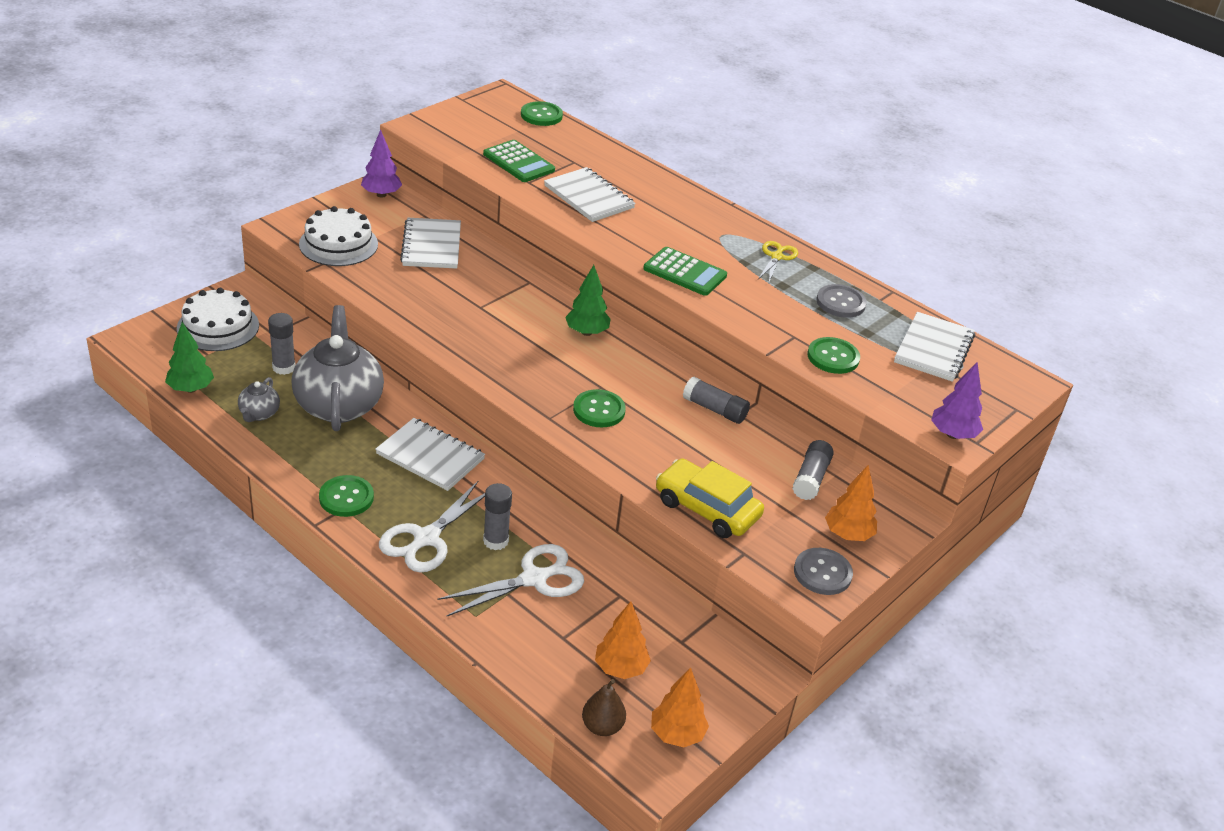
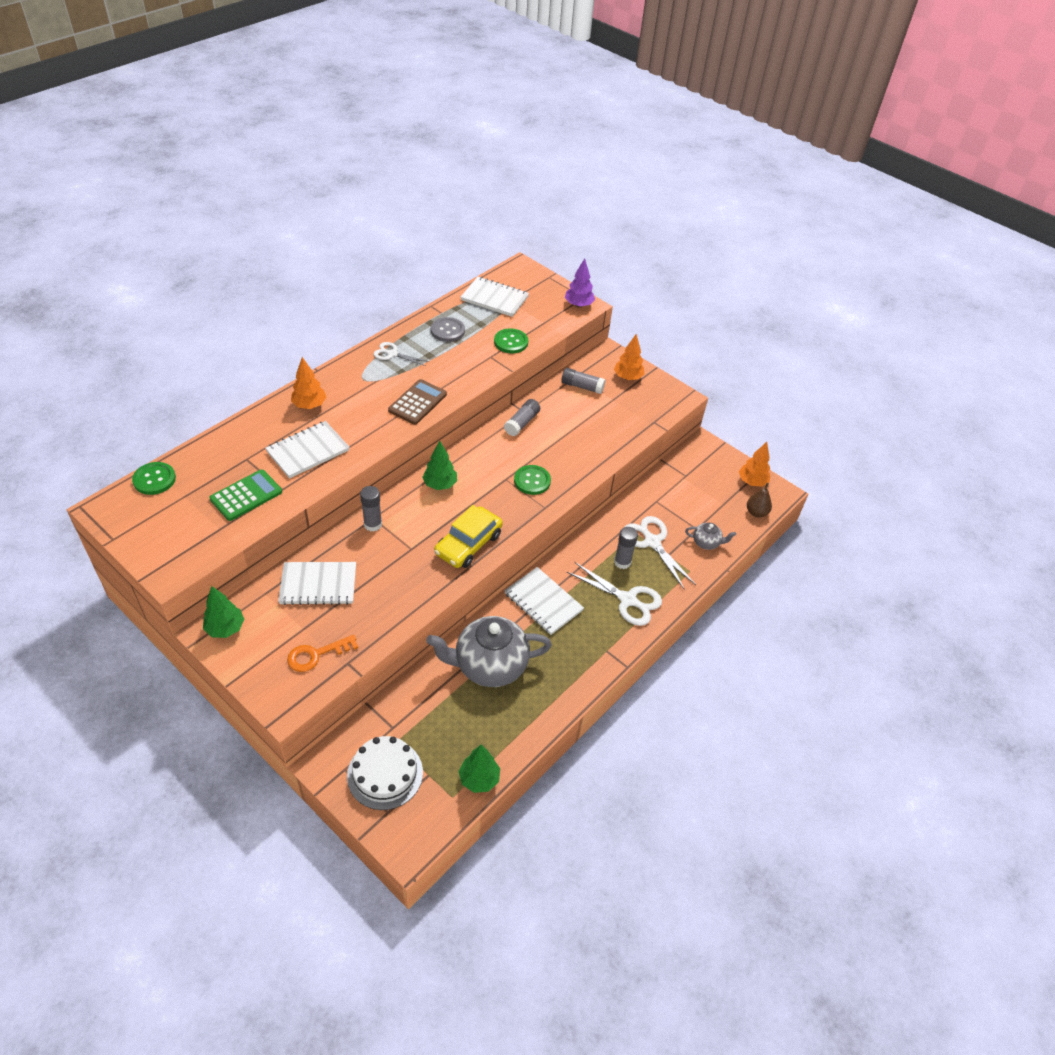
camera: 90 degrees left, 10 degrees up
(259, 414) = (507, 721): grey teapot -> grey teapot (706, 543)
(284, 367) = (443, 711): grey glue stick -> grey glue stick (373, 524)
(338, 244) = (316, 655): white cake -> orange key
(346, 497) = (596, 650): green button -> none
(381, 194) = (225, 628): purple tree -> green tree
(430, 456) = (543, 602): white notebook -> white notebook turned 75 degrees counterclockwise
(620, 668) = (713, 503): orange tree -> orange tree (309, 405)
(685, 272) = (417, 402): green calculator -> brown calculator
(707, 508) = (619, 434): yellow car -> yellow car (468, 544)
(776, 257) = (392, 354): yellow scissors -> white scissors
(822, 573) = (661, 391): grey button -> none

